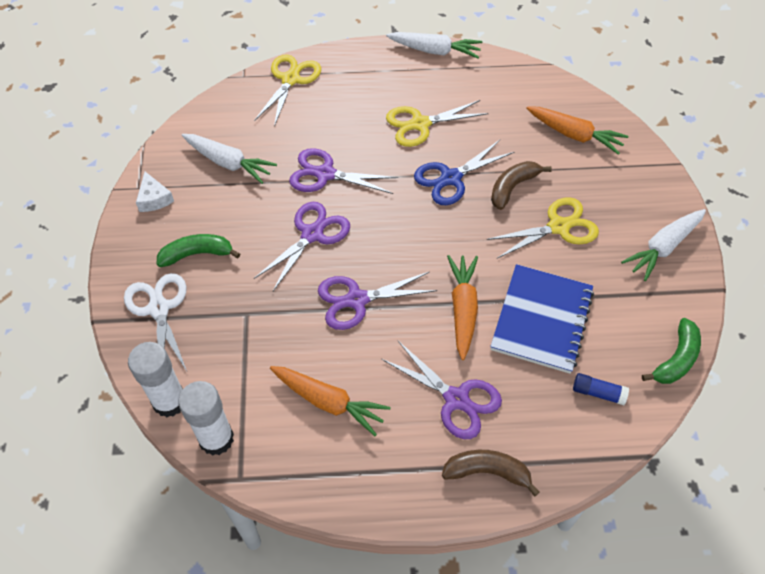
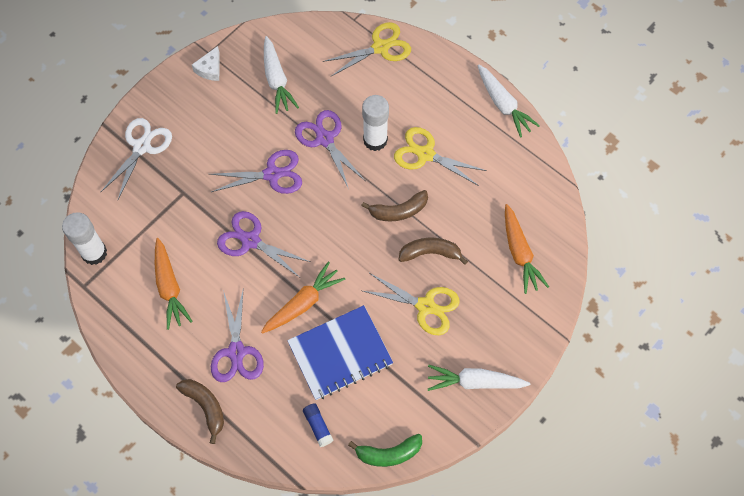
camera: 45 degrees right, 10 degrees up
(169, 401) = (93, 209): white glue stick -> white glue stick (375, 140)
(197, 254) = (196, 129): green banana -> none
(451, 178) = (398, 211): blue scissors -> brown banana

